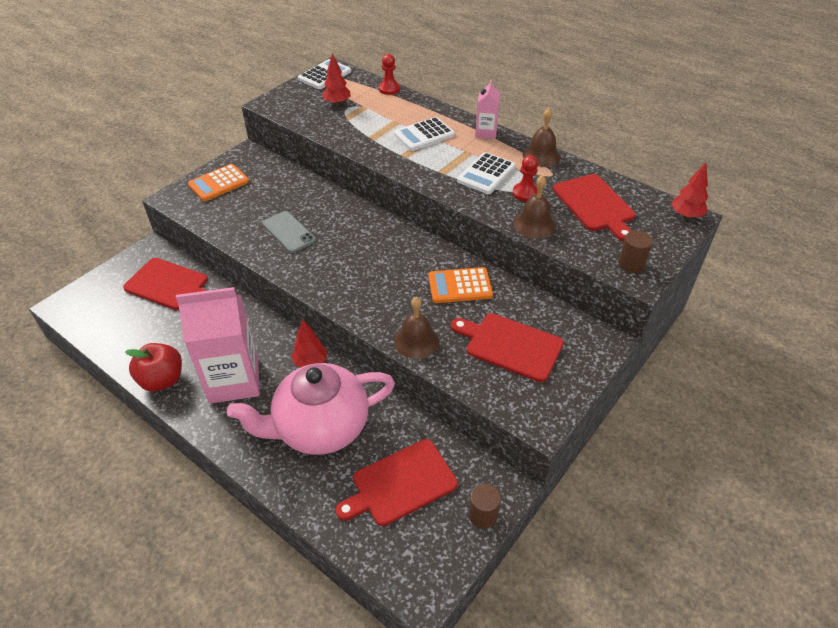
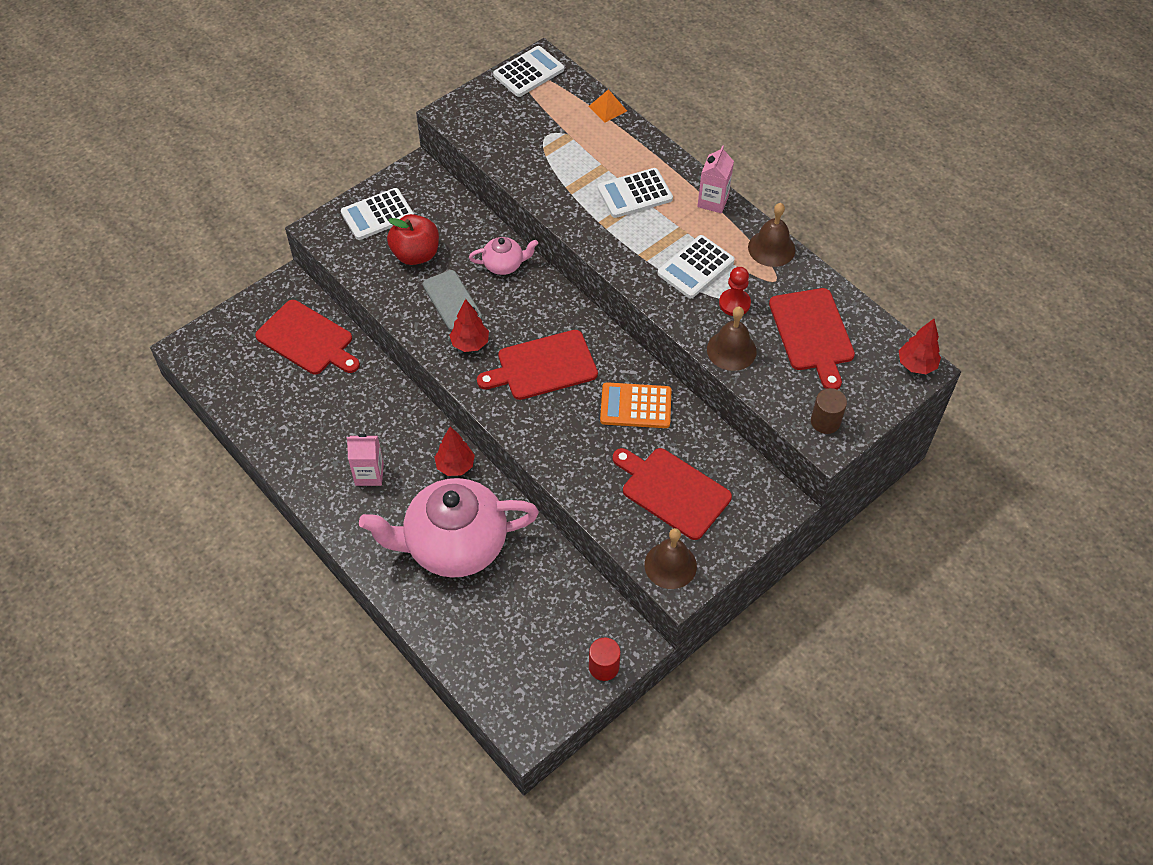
camera: 10 degrees right, 10 degrees up
(162, 380) = (292, 461): red apple -> red apple (416, 254)
(219, 183) = (377, 215): orange calculator -> white calculator
(234, 380) = (369, 474): pink carton -> pink carton, size x0.49
(327, 203) = (504, 265): none -> pink teapot
(337, 103) = (536, 125): red tree -> red tree (470, 344)
(389, 89) = (607, 108): red pawn -> orange pyramid
(401, 484) = (527, 620): red cutting board -> red cutting board (543, 366)
(416, 341) = (570, 469): brown bell -> brown bell (670, 565)
(483, 515) = (604, 667): brown cylinder -> red cylinder

